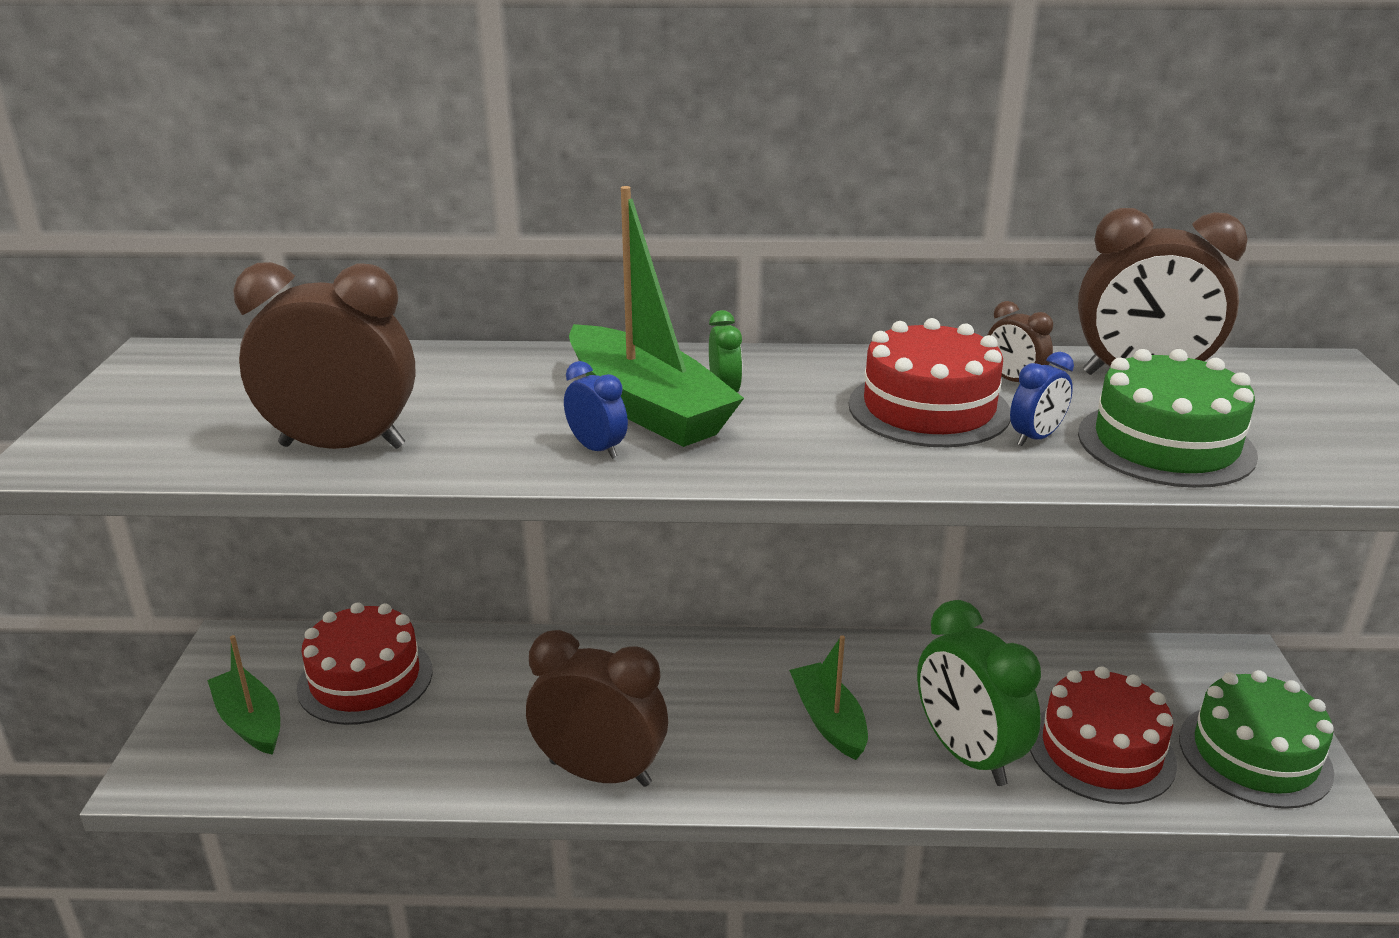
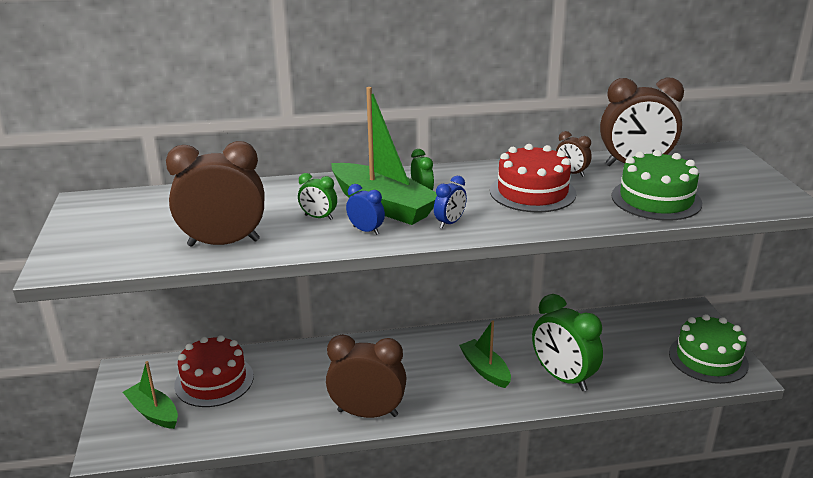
camera: 10 degrees left, 0 degrees up
(525, 418) = (318, 217): none -> green clock
(1036, 438) = (591, 202): blue clock -> blue clock (450, 223)
(1101, 751) = (631, 367): red cake -> none

